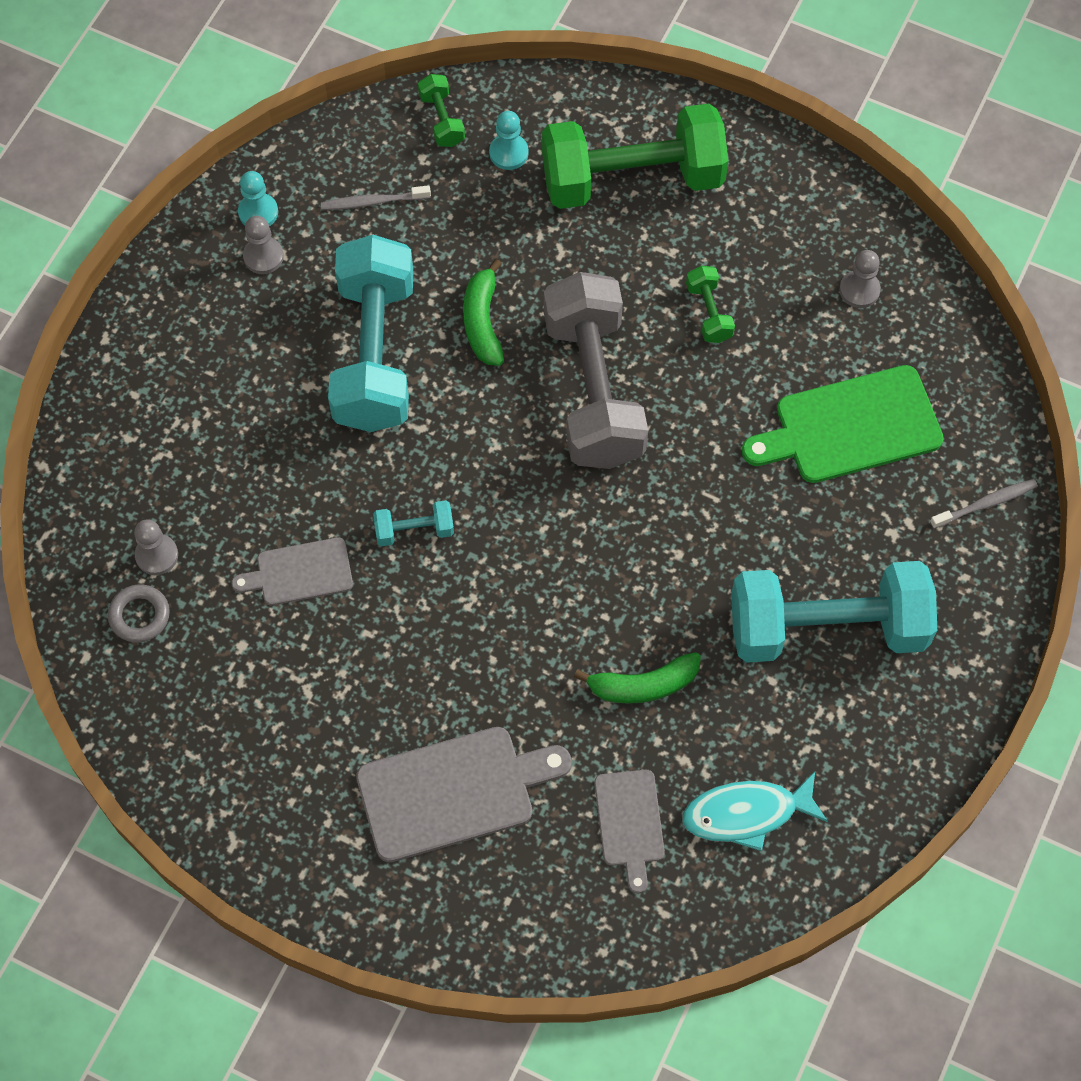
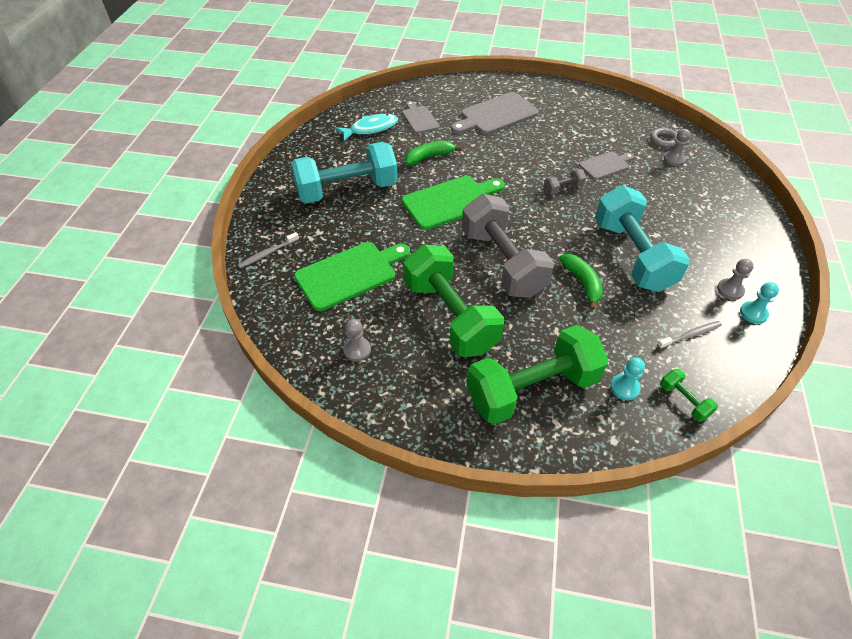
camera: 165 degrees right, 15 degrees down
(414, 530) = (563, 189): turquoise dumbbell -> grey dumbbell
(636, 548) = (451, 202): none -> green cutting board
(709, 312) = (450, 316): green dumbbell -> green dumbbell, size x2.44

